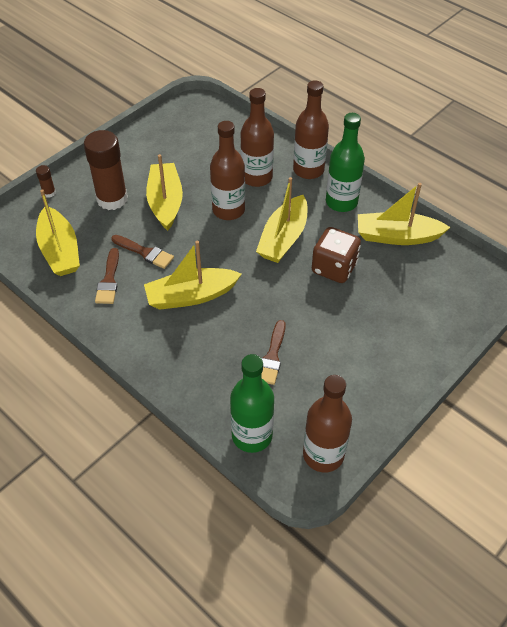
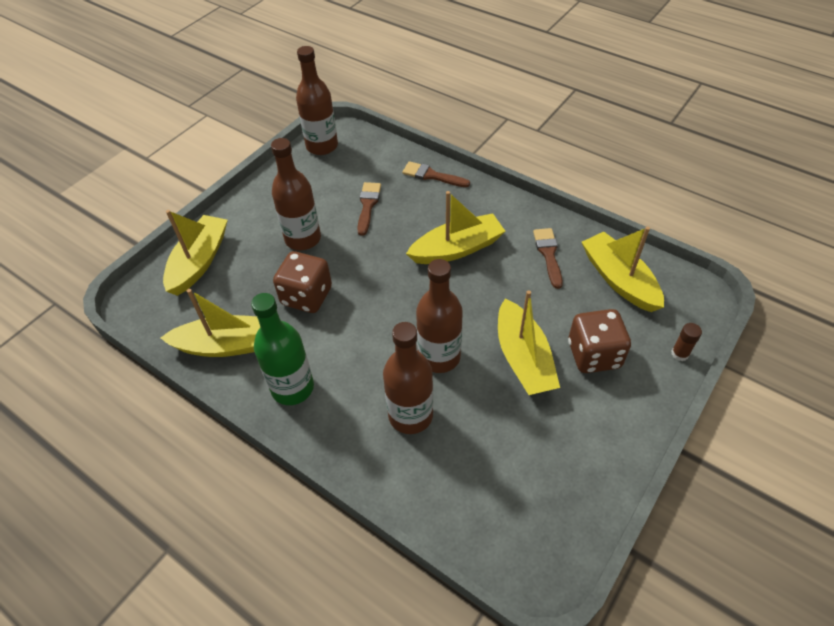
camera: 175 degrees right, 0 degrees up
(112, 199) = (594, 355): brown glue stick -> brown dice
(145, 252) = (522, 289): brown brush -> brown brush (432, 175)
(252, 435) = (379, 151): green bottle -> none
(283, 238) = (366, 326): yellow boat -> yellow boat (199, 261)
(308, 170) = (337, 439): brown bottle -> brown bottle (303, 239)

